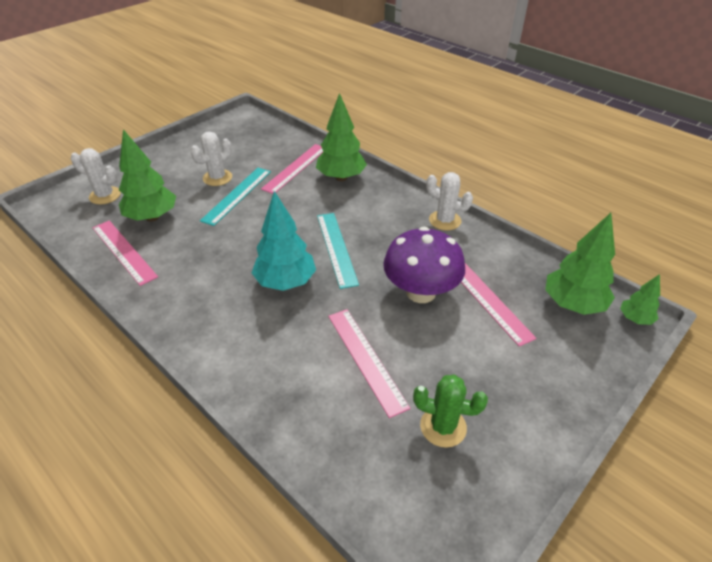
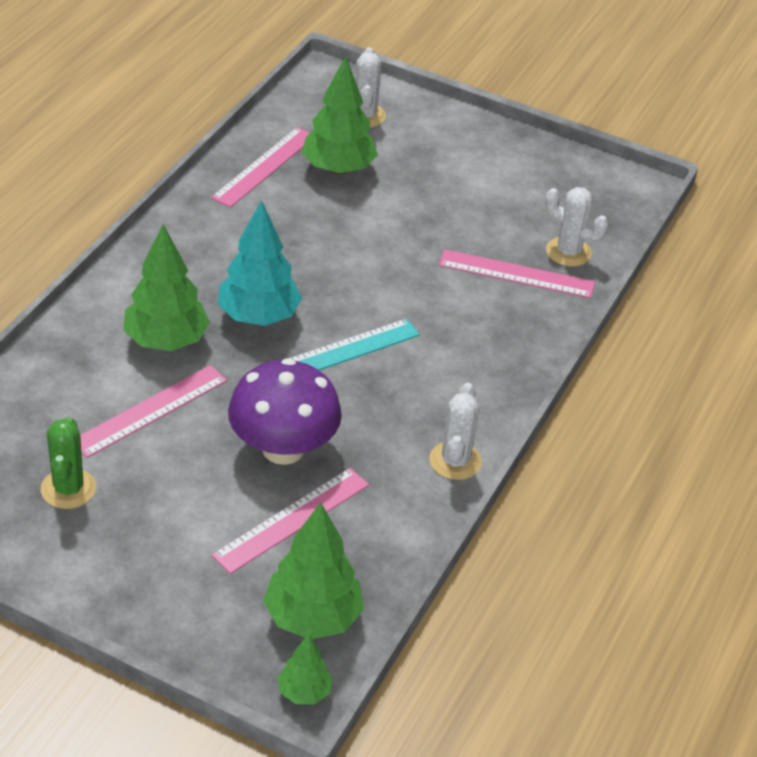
camera: 70 degrees right, 0 degrees up
(217, 178) = (451, 202): white cactus -> white cactus (568, 252)
(237, 195) = (419, 231): turquoise ruler -> none
(341, 177) = (515, 328): green tree -> green tree (166, 341)

